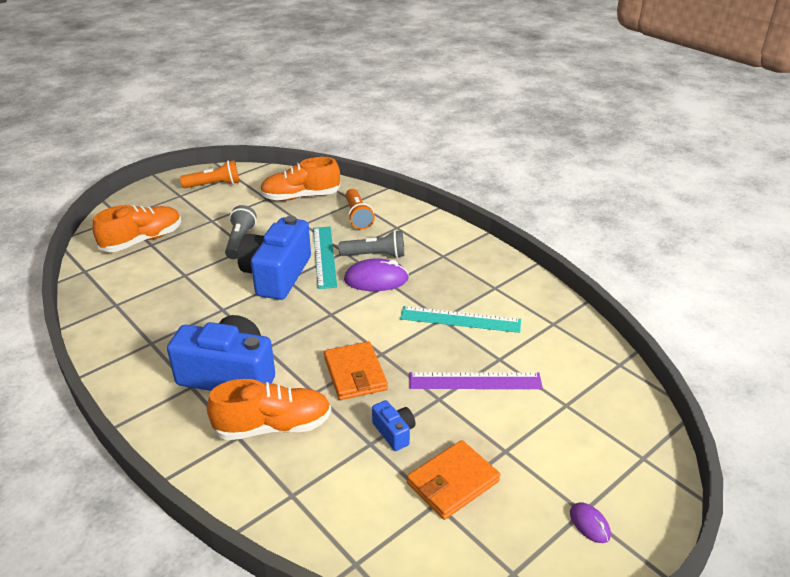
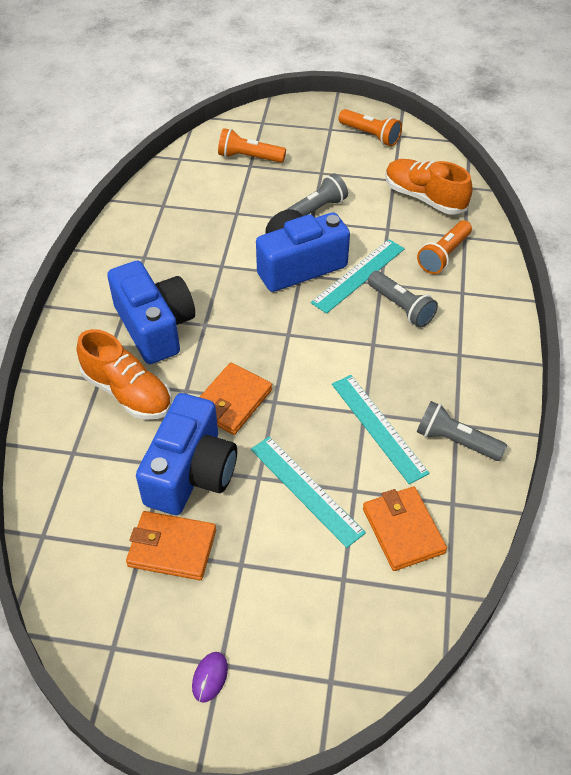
camera: 50 degrees right, 15 degrees up
(142, 240) = (249, 157): orange shoe -> orange flashlight
(376, 279) = (367, 331): purple mouse -> none
(394, 432) = (191, 472): blue camera -> blue camera, size x2.24
(475, 381) = (306, 490): purple ruler -> turquoise ruler
(507, 295) = (455, 441): none -> grey flashlight
(553, 356) = (403, 530): none -> orange wallet

